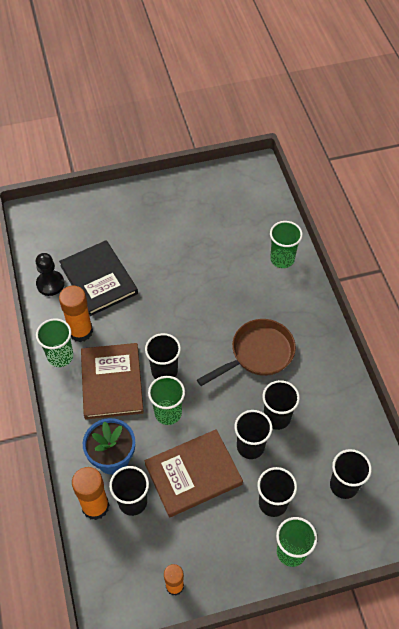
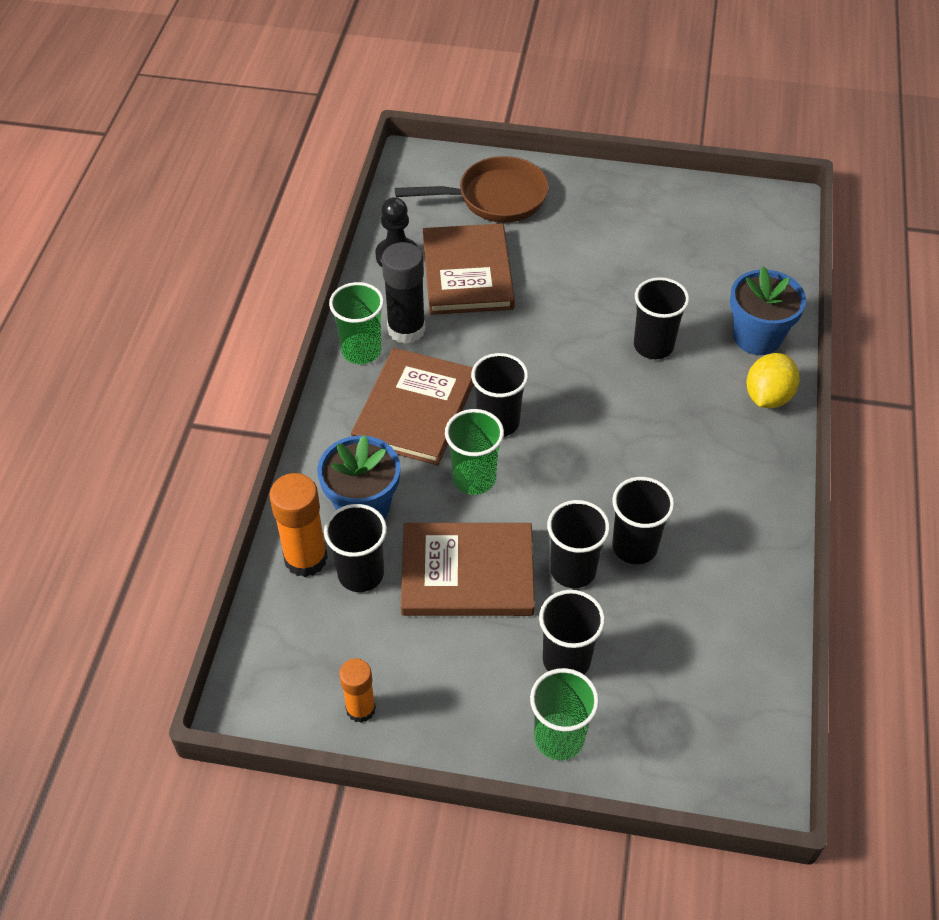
camera: 25 degrees right, 5 degrees down
(80, 331) = (406, 329): orange glue stick -> black glue stick
(99, 279) = (467, 273): black book -> brown book
(258, 354) = (651, 450): brown pan -> brown pan (495, 198)
(282, 259) = (757, 337): green cup -> blue flower pot
(304, 294) = (767, 397): none -> yellow lemon
(343, 485) = (691, 681): black cup -> black cup (653, 346)

